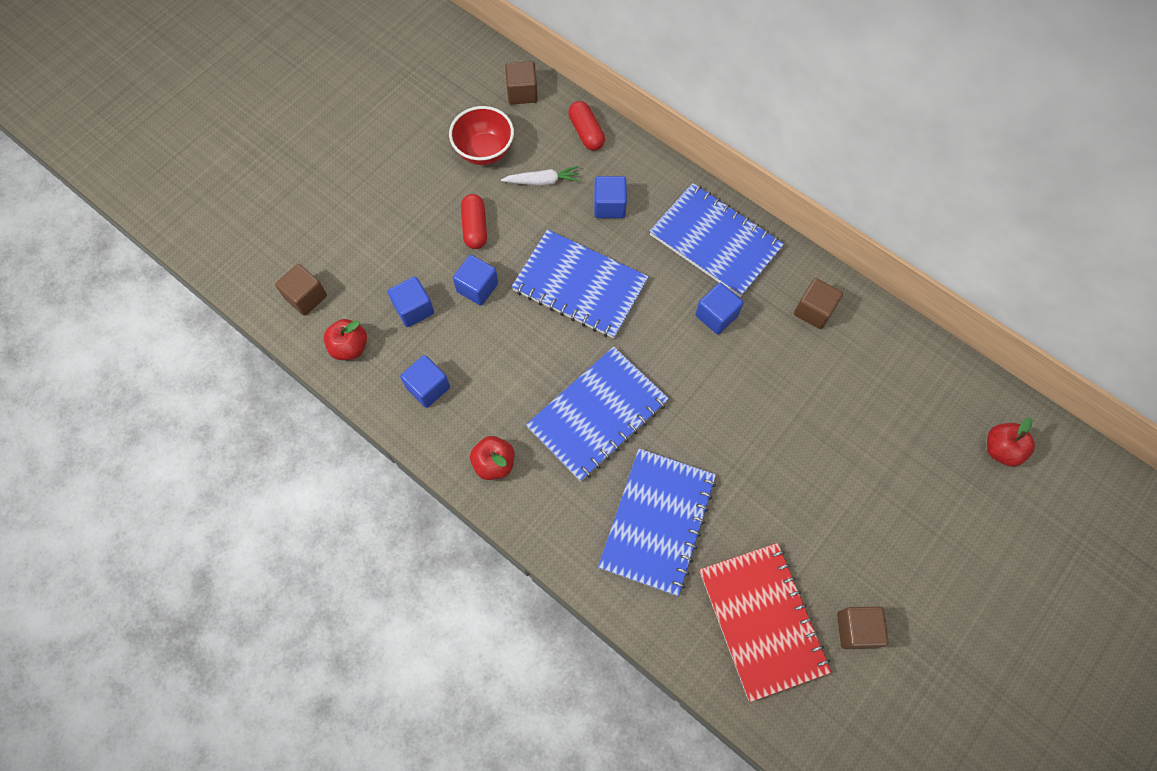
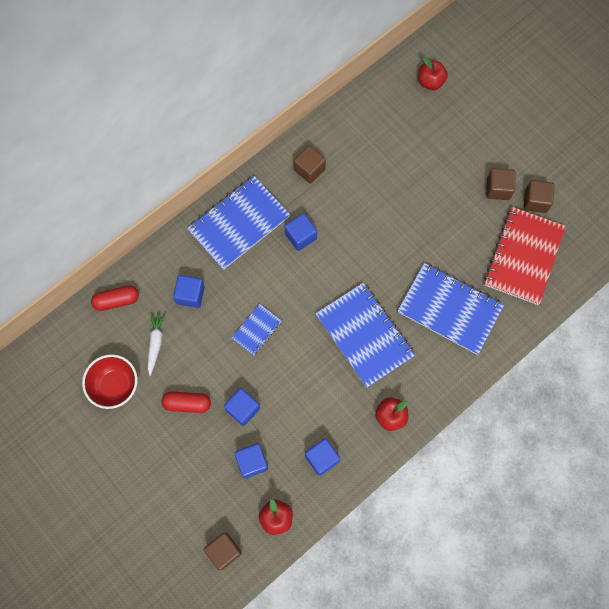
camera: 80 degrees left, 5 degrees up
(522, 93) = (63, 346): brown cube -> brown cube (498, 189)
(580, 286) = (257, 330): blue notebook -> blue notebook, size x0.50
(762, 620) = (523, 256): red notebook -> red notebook turned 60 degrees counterclockwise

